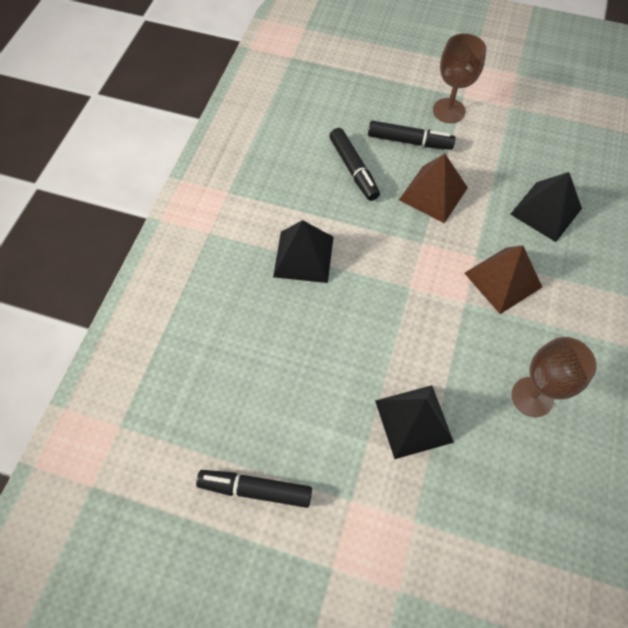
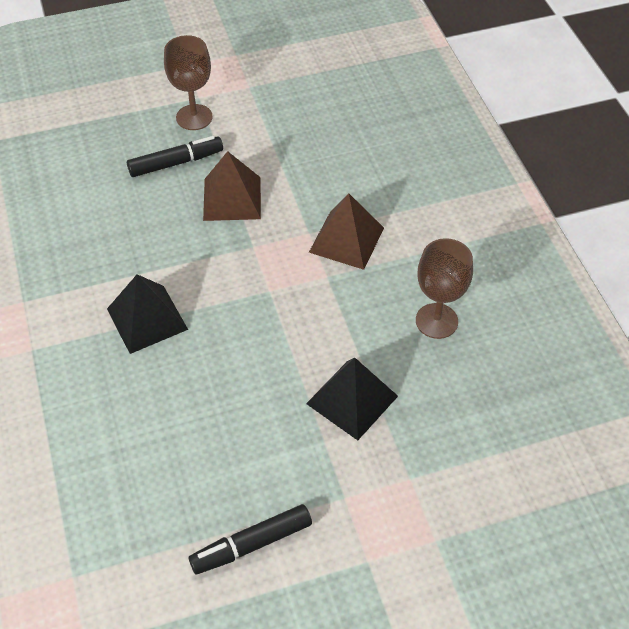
camera: 35 degrees left, 10 degrees down
(353, 169) = (139, 215): black marker -> none
(545, 211) = (343, 162): black pyramid -> none

